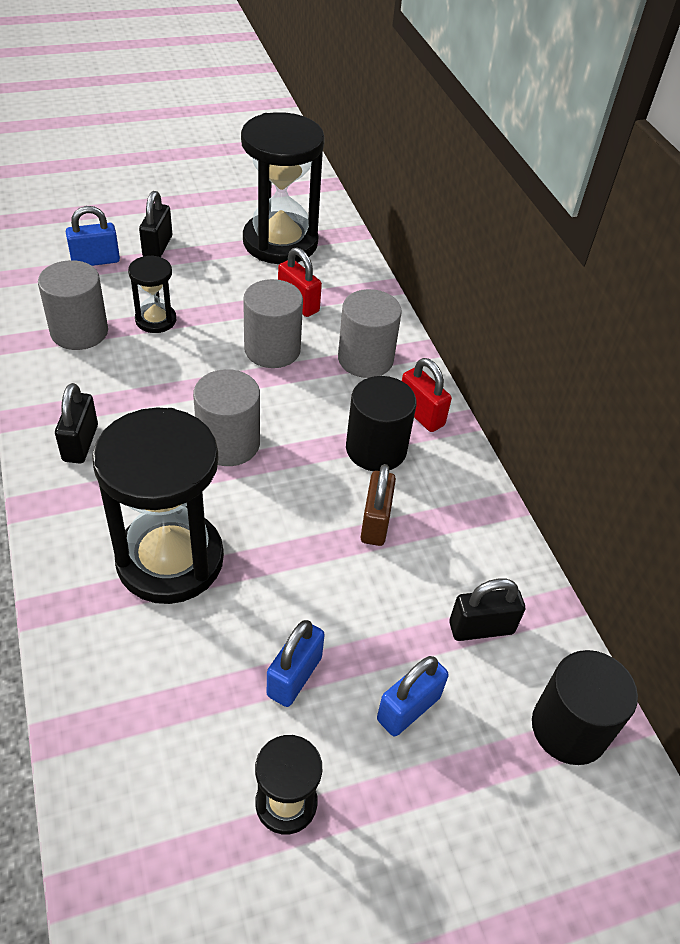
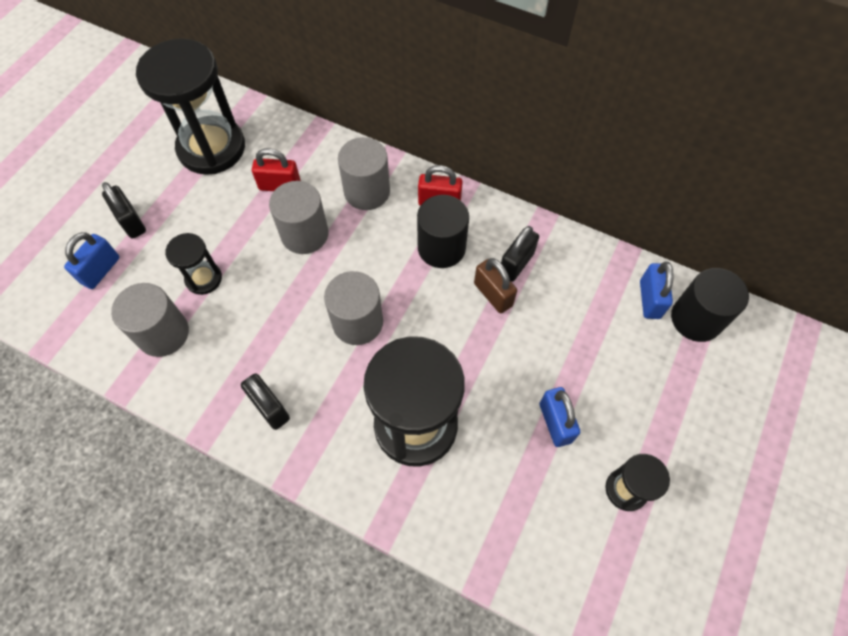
camera: 40 degrees left, 15 degrees up
(408, 708) = (622, 383): blue padlock -> blue padlock (649, 299)
(481, 628) = (607, 305): black padlock -> black padlock (516, 264)

